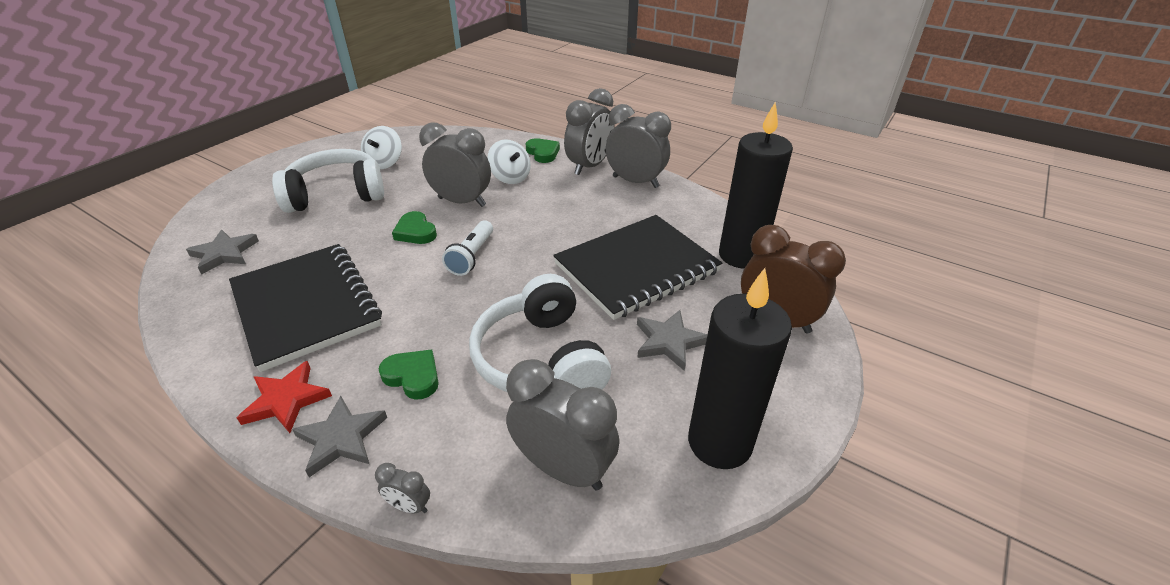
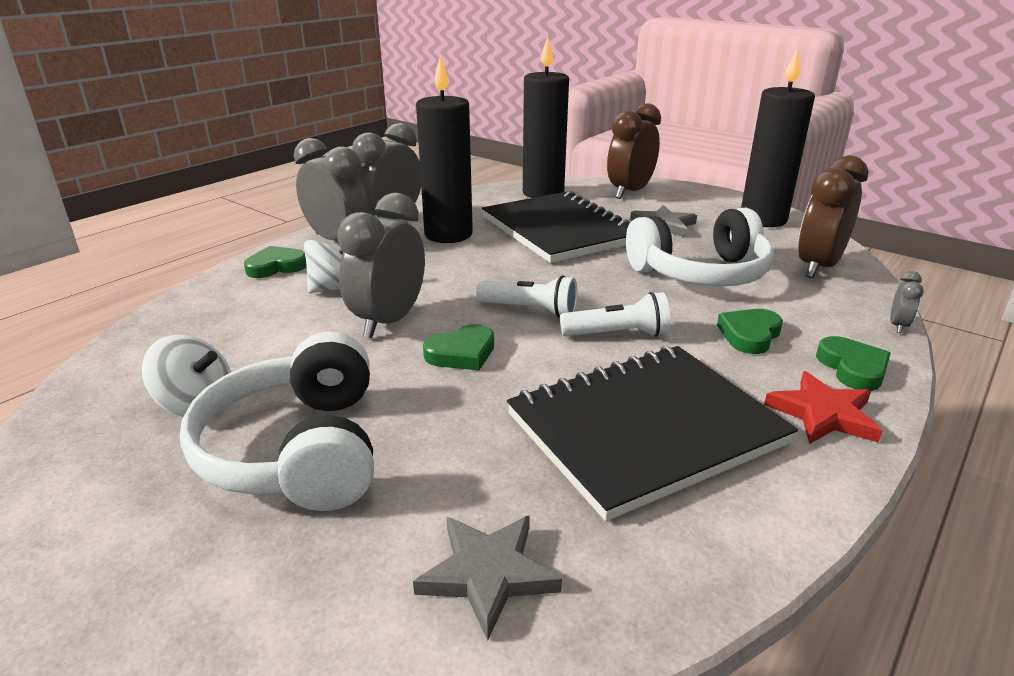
camera: 85 degrees left, 10 degrees down
(341, 438) = (852, 368): grey star -> green heart
(428, 299) = (617, 334): none -> white flashlight
(563, 468) = (818, 267): grey clock -> brown clock
(612, 210) = (448, 234): none -> black candle

